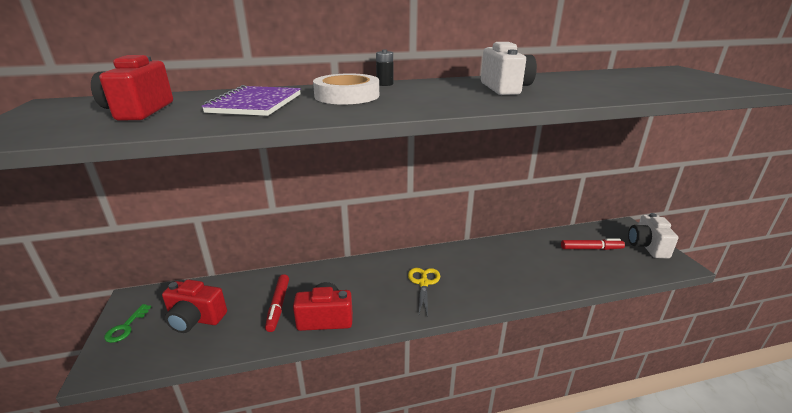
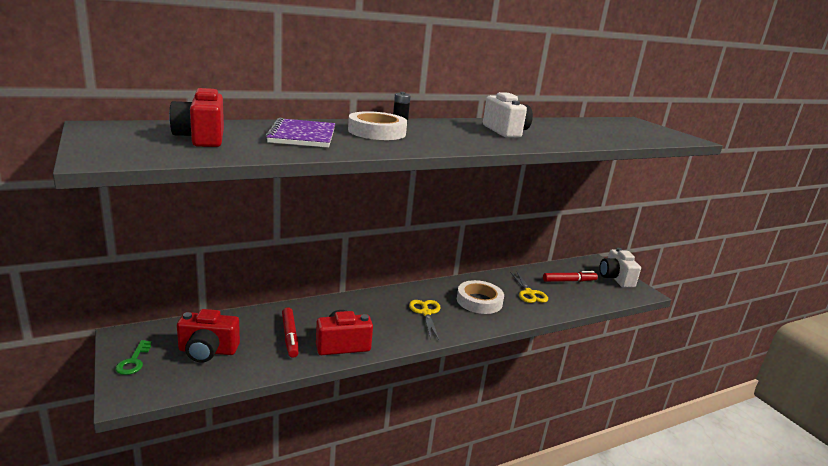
camera: 15 degrees left, 5 degrees down
(484, 271) = (479, 301): none -> white tape
(542, 262) = (529, 293): none -> yellow scissors

